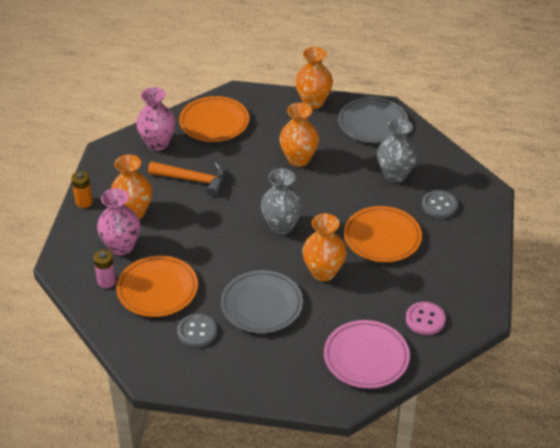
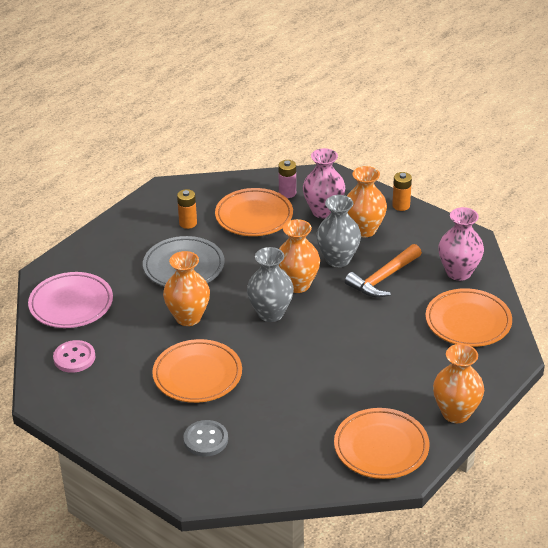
camera: 120 degrees right, 5 degrees down
(197, 331) = (188, 223): grey button -> orange battery
(298, 159) = (361, 362): orange vase -> orange vase (297, 285)
(372, 124) = (381, 447): grey plate -> orange plate
(395, 175) = (280, 426): grey vase -> grey vase (338, 259)

